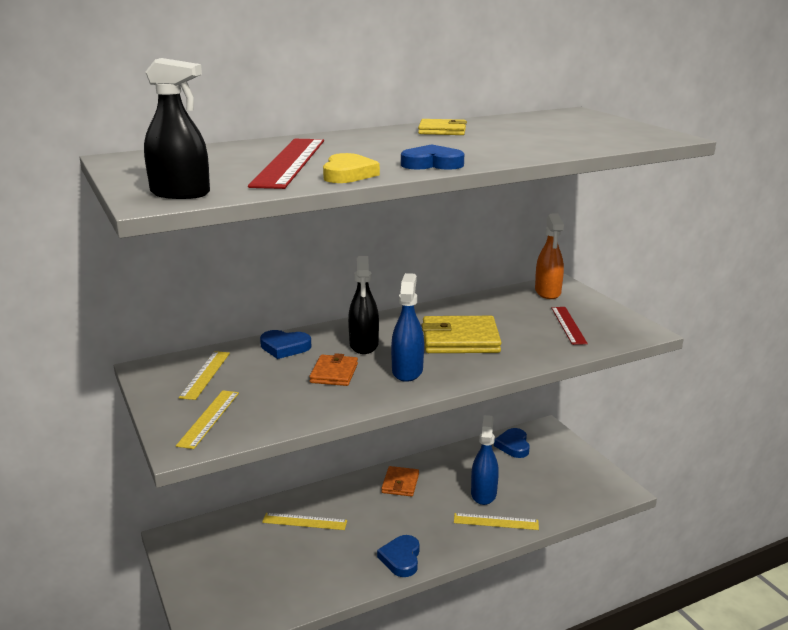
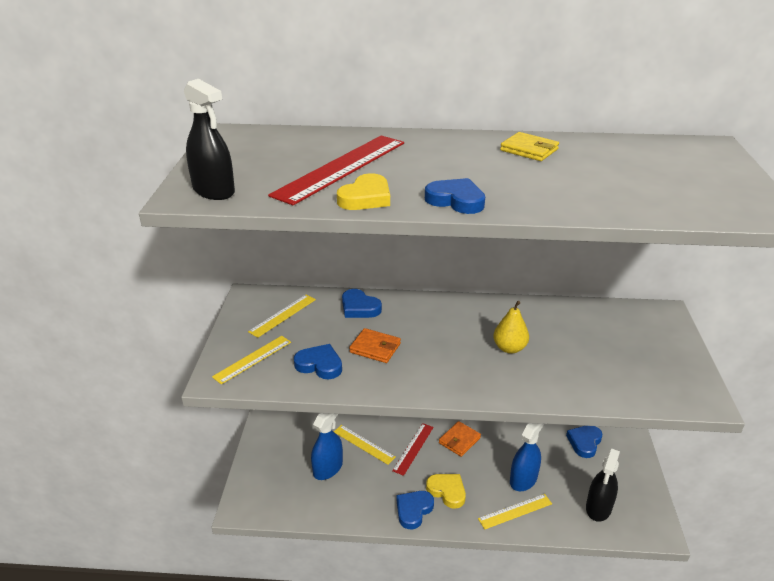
camera: 30 degrees right, 10 degrees up
(290, 402) = (319, 365): none -> blue heart
(334, 373) = (375, 348): orange wallet -> orange wallet turned 75 degrees clockwise
(364, 345) = (422, 326): black spray bottle -> black spray bottle (598, 508)
(407, 371) = (435, 367): blue spray bottle -> blue spray bottle (328, 468)
(421, 530) = (447, 491): none -> yellow heart
(460, 340) = (509, 348): yellow wallet -> yellow pear
(496, 521) = (515, 511): yellow ruler -> yellow ruler turned 60 degrees counterclockwise
(547, 292) = (643, 319): orange spray bottle -> none
(568, 325) = (629, 365): red ruler -> red ruler (413, 448)

